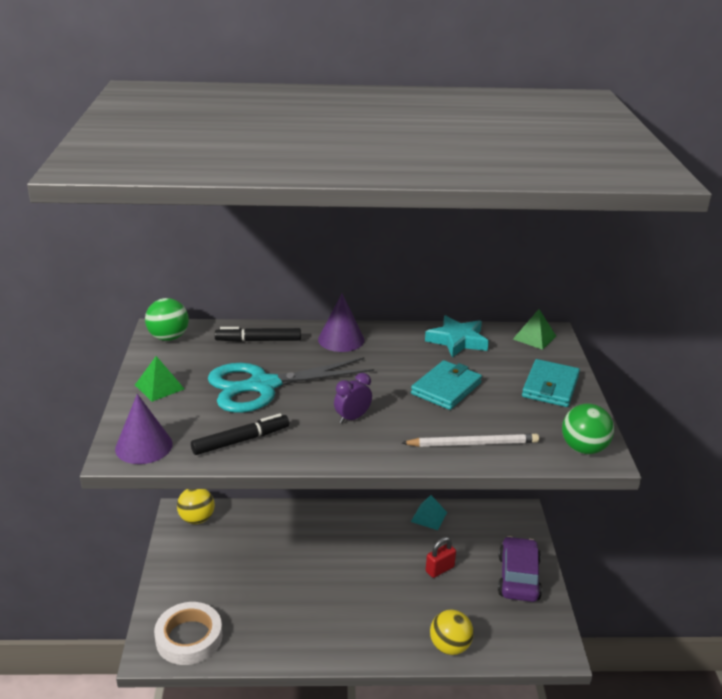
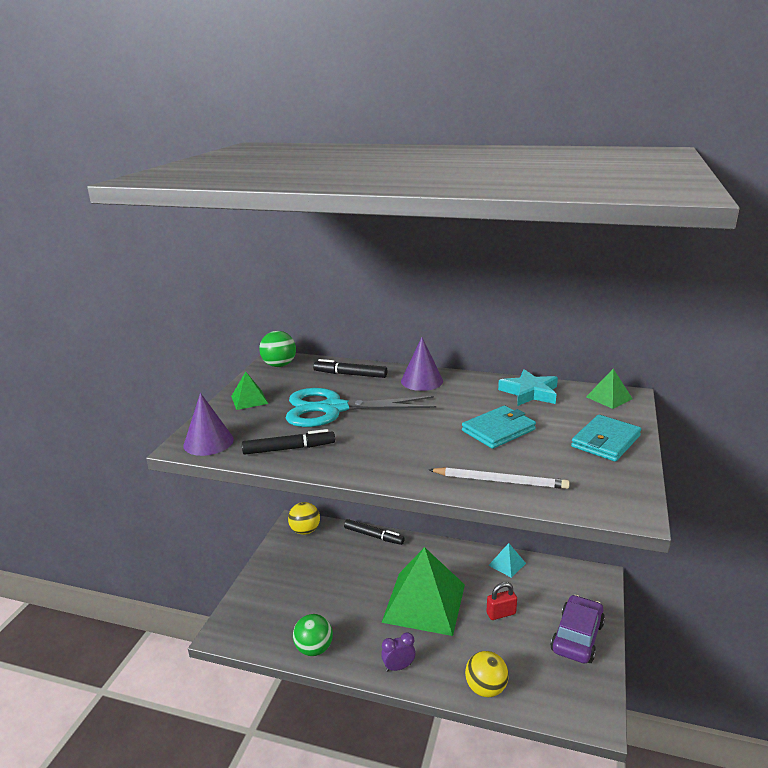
camera: 20 degrees right, 5 degrees down
(189, 638) = (258, 627): white tape -> none
(278, 511) = (373, 536): none -> black marker
(352, 418) = (396, 444): purple clock -> purple clock (398, 667)
(359, 574) = (424, 603): none -> green pyramid
(583, 448) = (616, 502): green ball -> green ball (314, 649)

